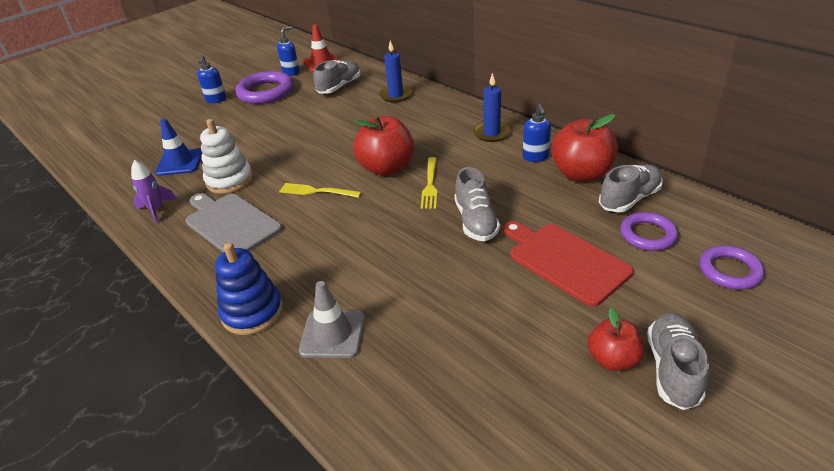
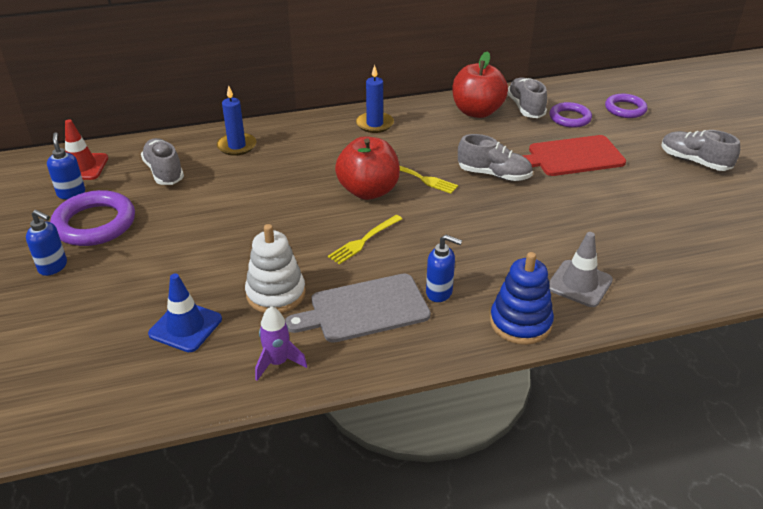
camera: 65 degrees left, 0 degrees up
(535, 157) = (434, 120): blue soap dispenser -> blue soap dispenser (439, 293)
(612, 359) = (675, 177): red apple -> none

